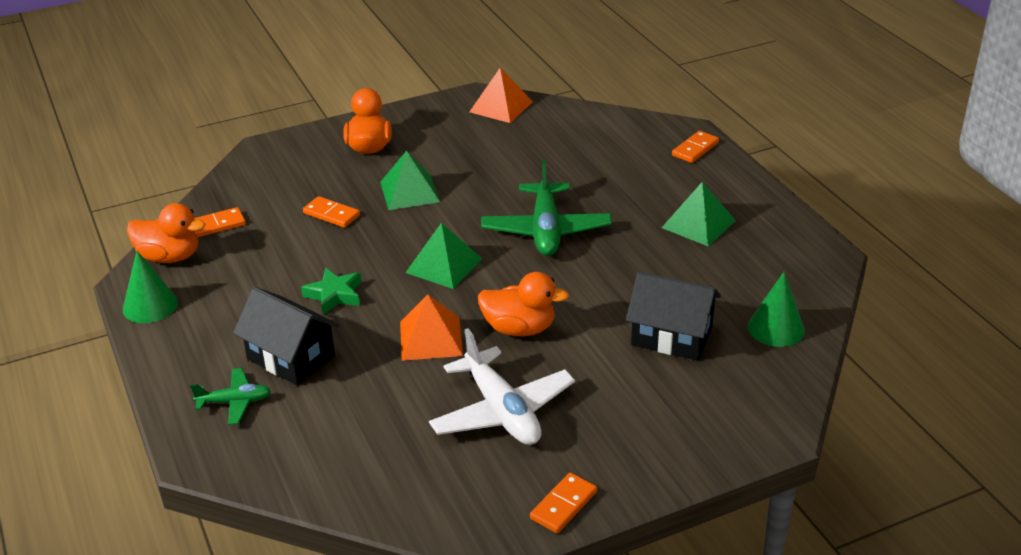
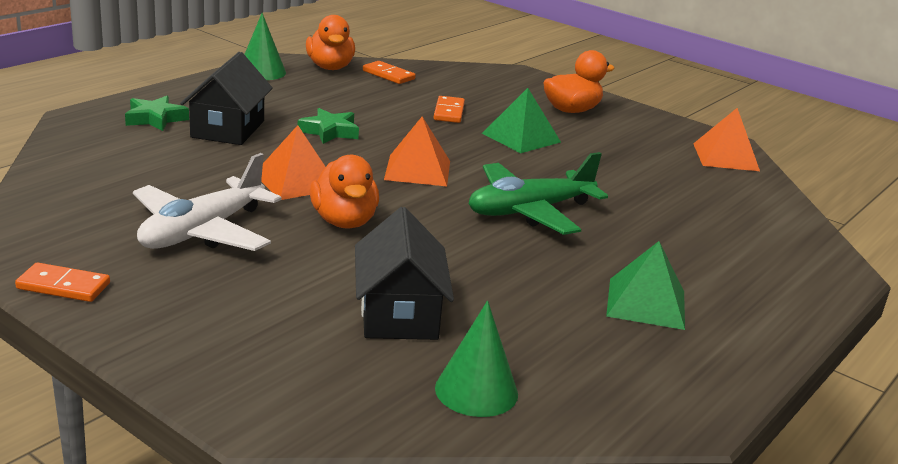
camera: 60 degrees right, 10 degrees down
(235, 402) = (155, 119): green plane -> green star
(444, 265) = (417, 170): green pyramid -> orange pyramid
(695, 149) = (806, 281): orange domino -> none

